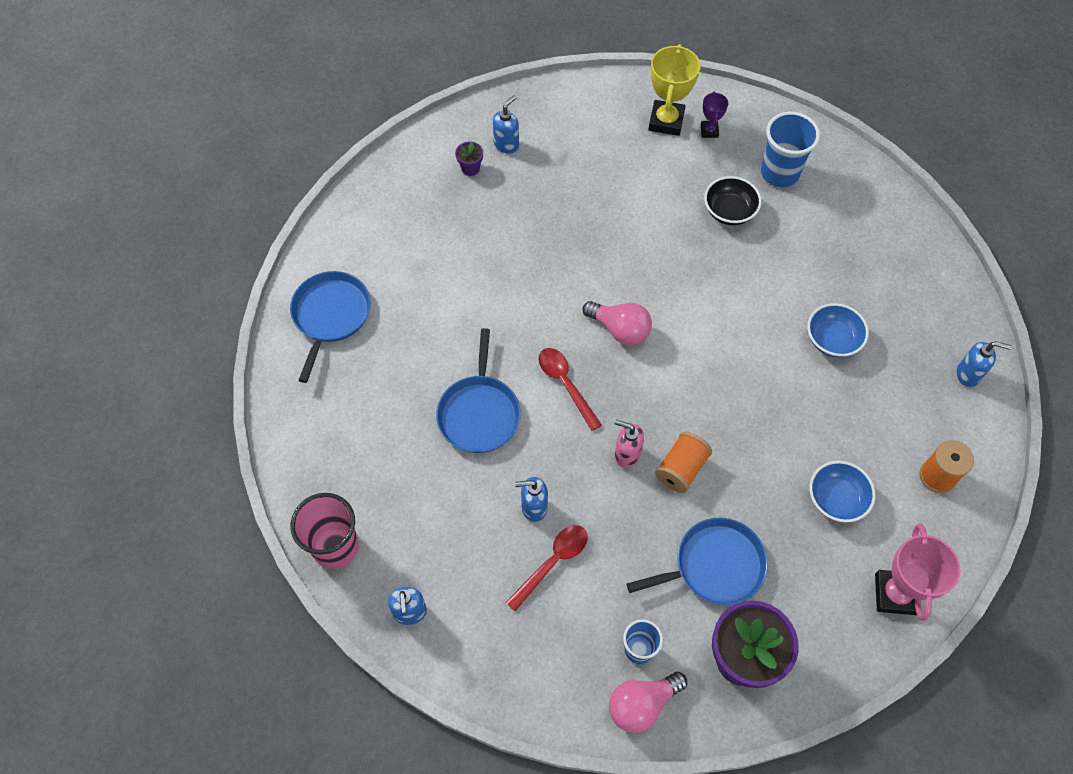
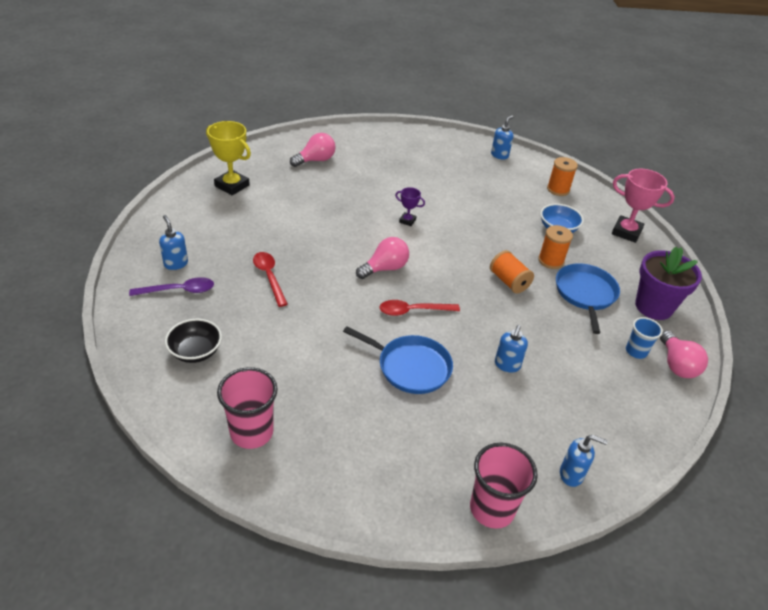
camera: 70 degrees left, 20 degrees down
(330, 315) = (251, 432): blue pan -> pink cup
(470, 168) = (179, 291): purple flower pot -> purple spoon
(552, 563) = (556, 371): red spoon -> red spoon (269, 277)
(626, 454) = (486, 302): pink soap dispenser -> none
(709, 131) = (257, 172): purple trophy -> purple trophy (407, 221)
(729, 211) = (327, 189): black bowl -> black bowl (195, 352)
(757, 507) = (551, 261): none -> orange spool
(779, 173) = (315, 160): blue cup -> pink light bulb
(832, 340) = (449, 188): blue bowl -> none

